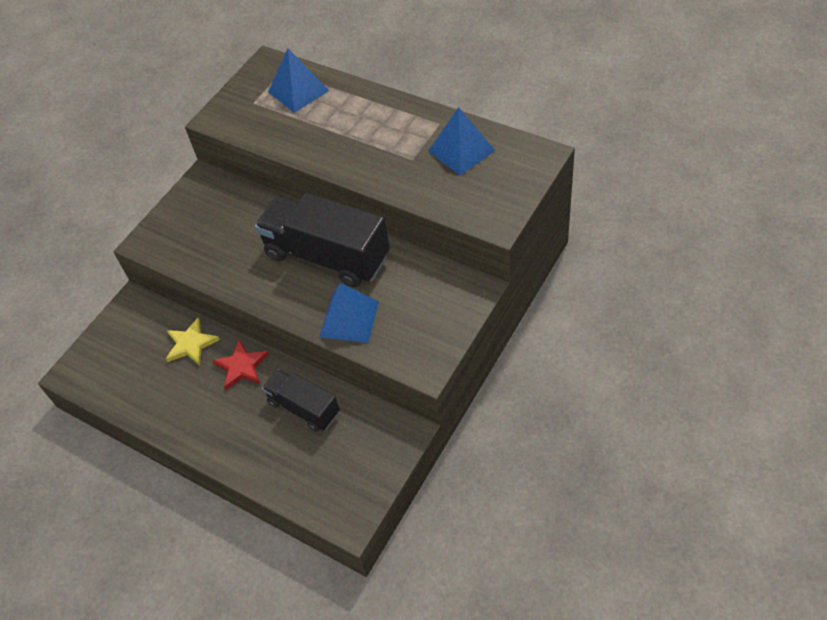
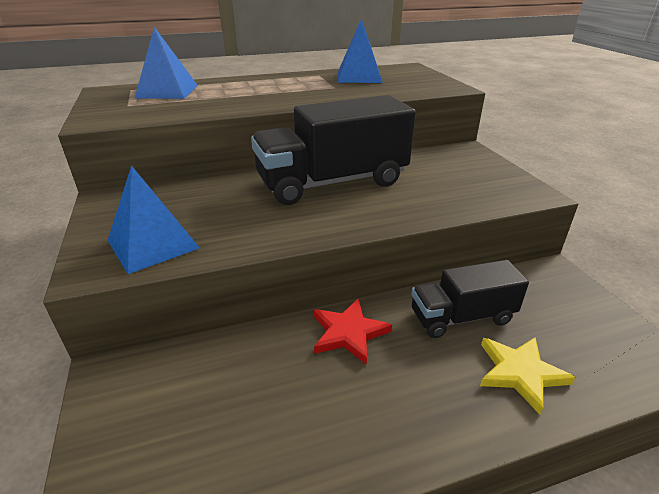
camera: 55 degrees left, 20 degrees down
(191, 344) = (257, 357): yellow star -> yellow star (520, 373)
(349, 319) = (426, 201): blue pyramid -> blue pyramid (153, 244)

